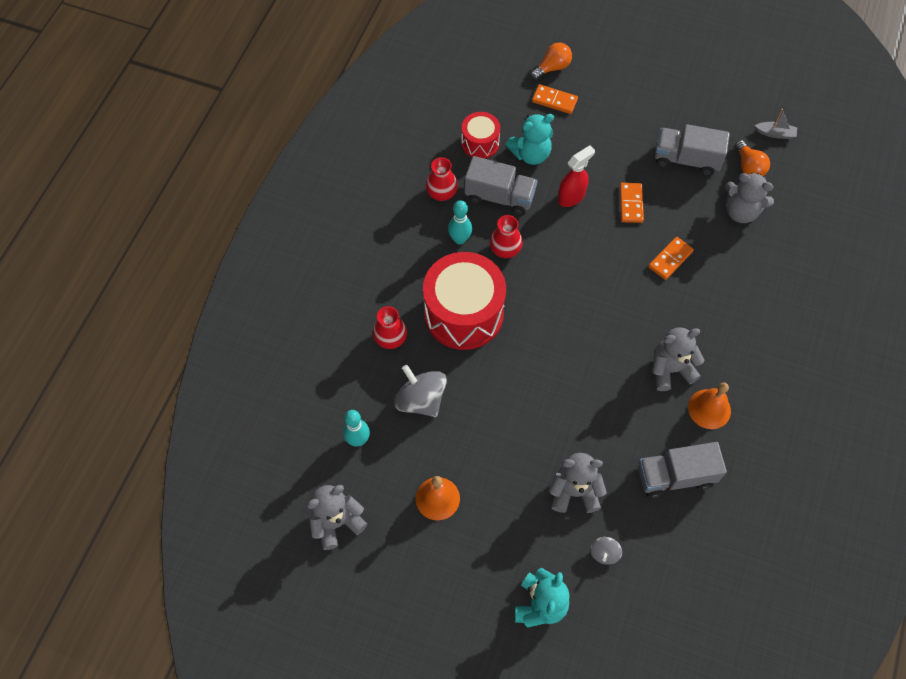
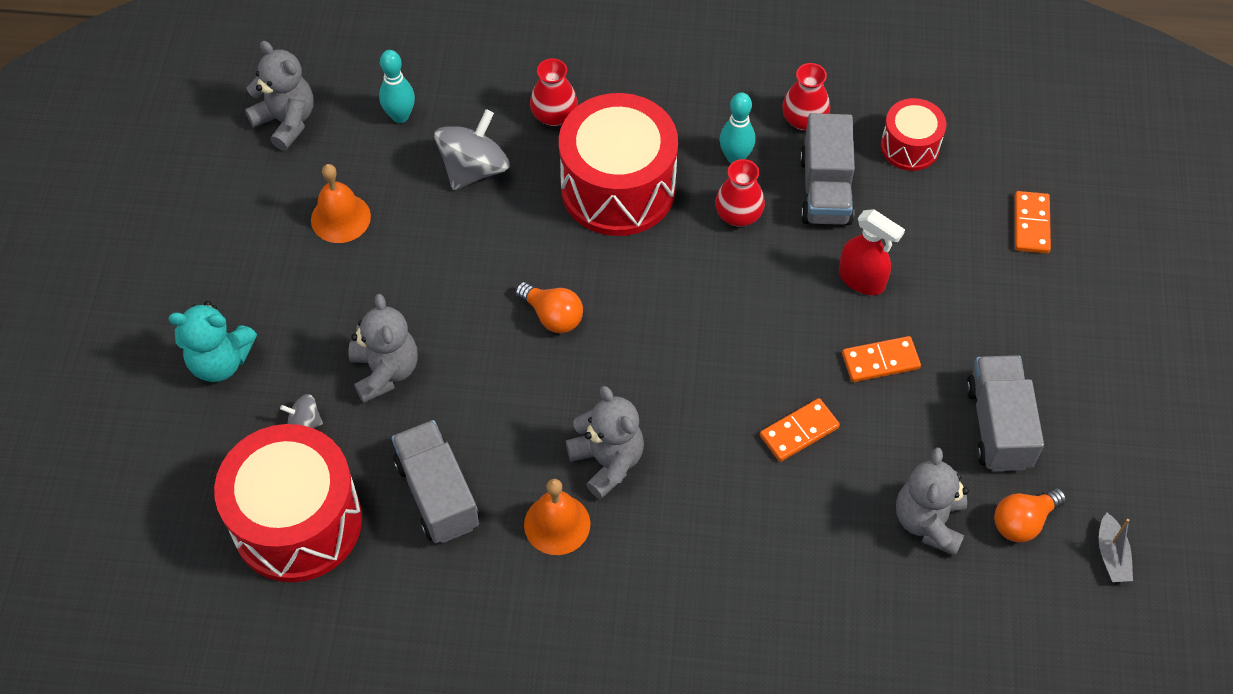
camera: 75 degrees right, 5 degrees down
(530, 154) = (917, 213): turquoise teddy bear -> none
(552, 68) = (1094, 209): orange light bulb -> orange light bulb (552, 316)
(670, 259) = (799, 432): orange domino -> orange domino turned 60 degrees counterclockwise
(680, 571) = (297, 522): none -> red drum

